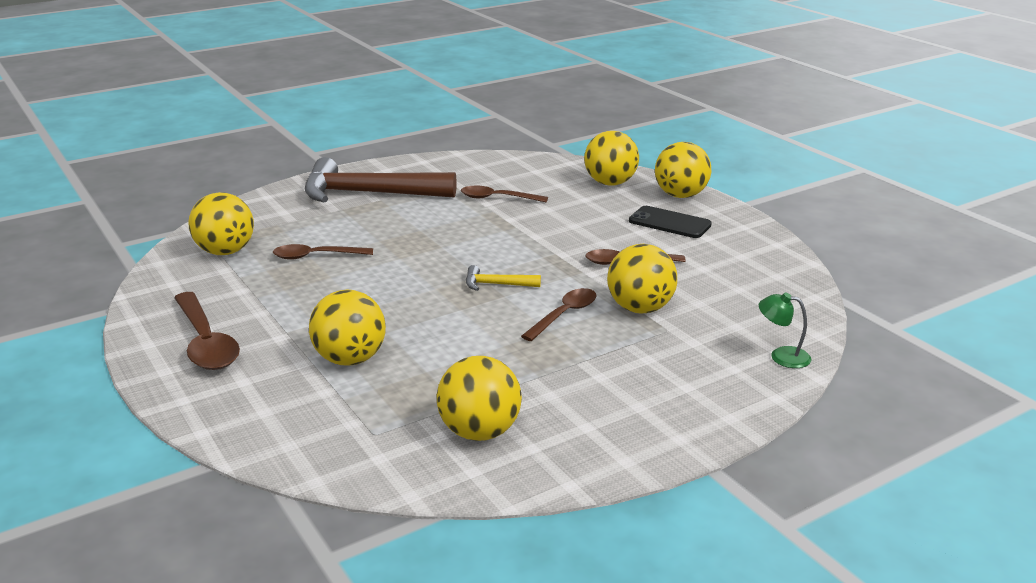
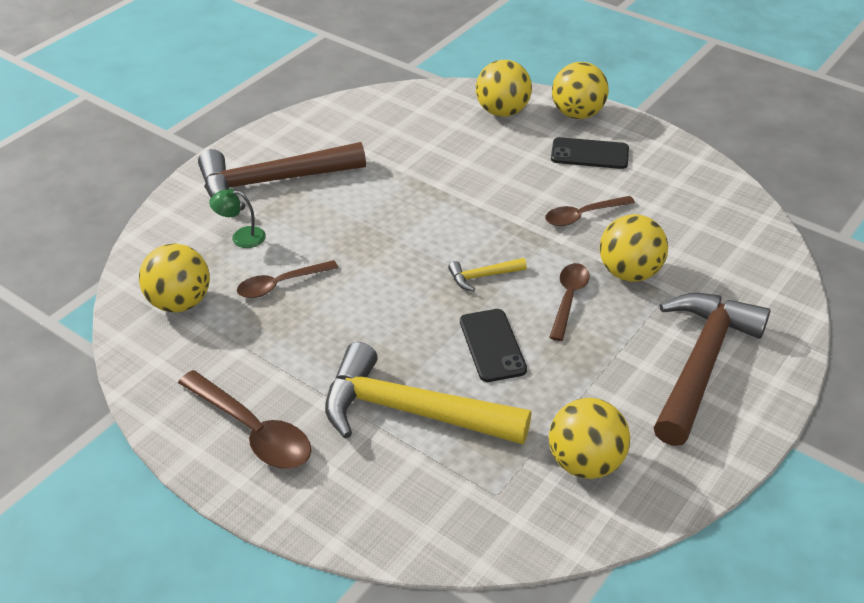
camera: 20 degrees left, 15 degrees up
(350, 359) = (410, 411): yellow ball -> yellow hammer
(464, 331) = (492, 345): none -> black phone
(497, 198) = (407, 158): brown spoon -> none
(659, 387) = (701, 363): none -> brown hammer
(781, 356) = (778, 297): green lamp -> green lamp (241, 237)

